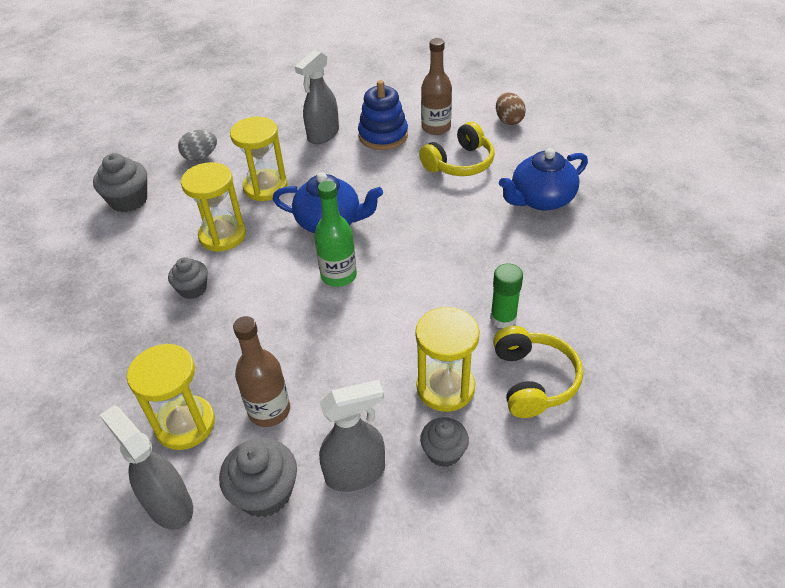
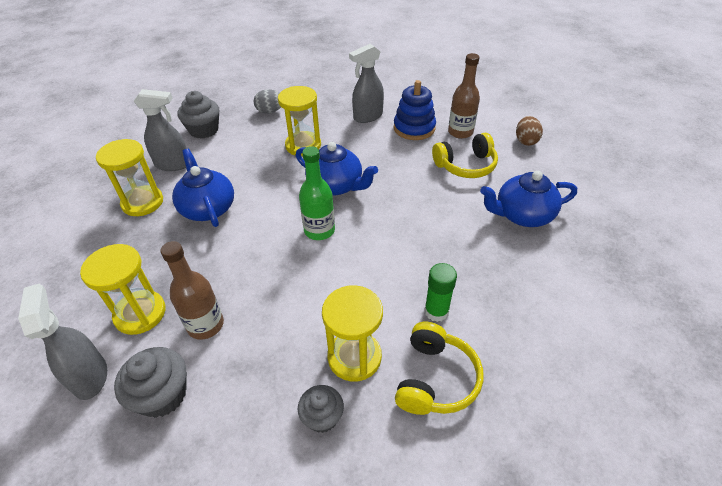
camera: 20 degrees right, 0 degrees up
(193, 289) = (208, 208): grey cupcake -> blue teapot
(222, 235) = (252, 173): yellow hourglass -> yellow hourglass (142, 202)
(356, 473) = (240, 407): grey spray bottle -> grey spray bottle (173, 164)

